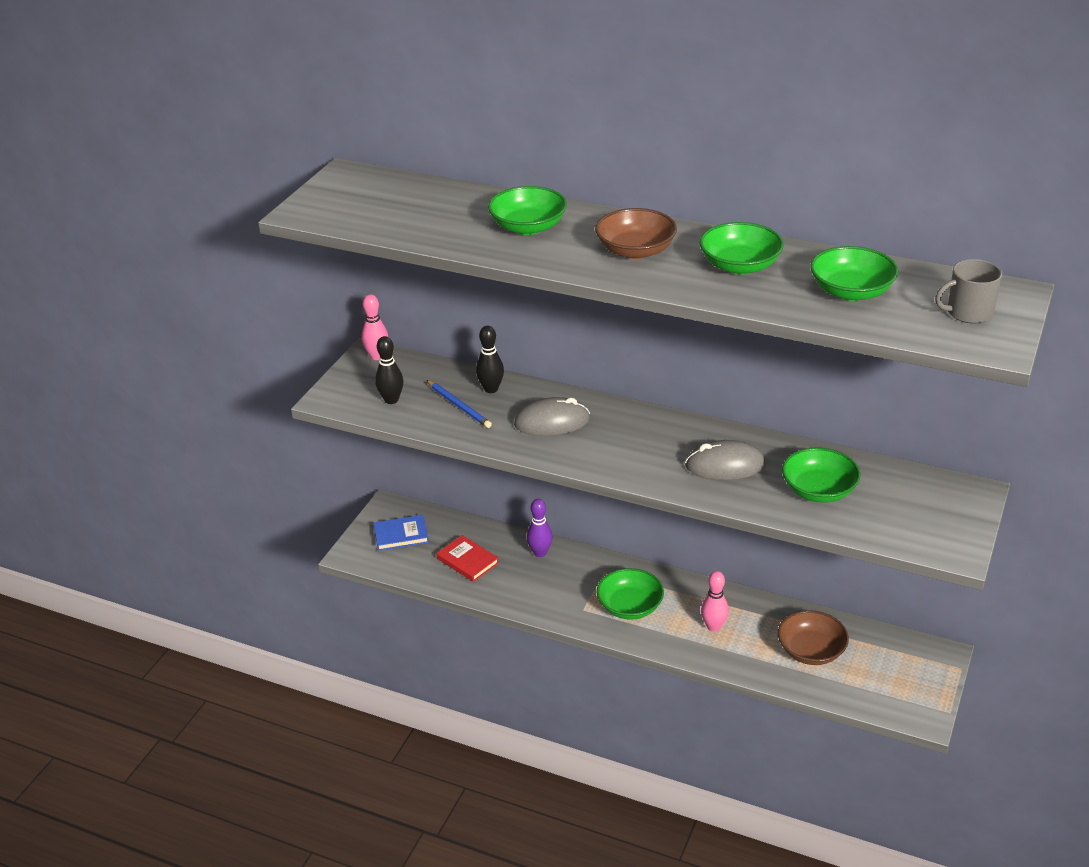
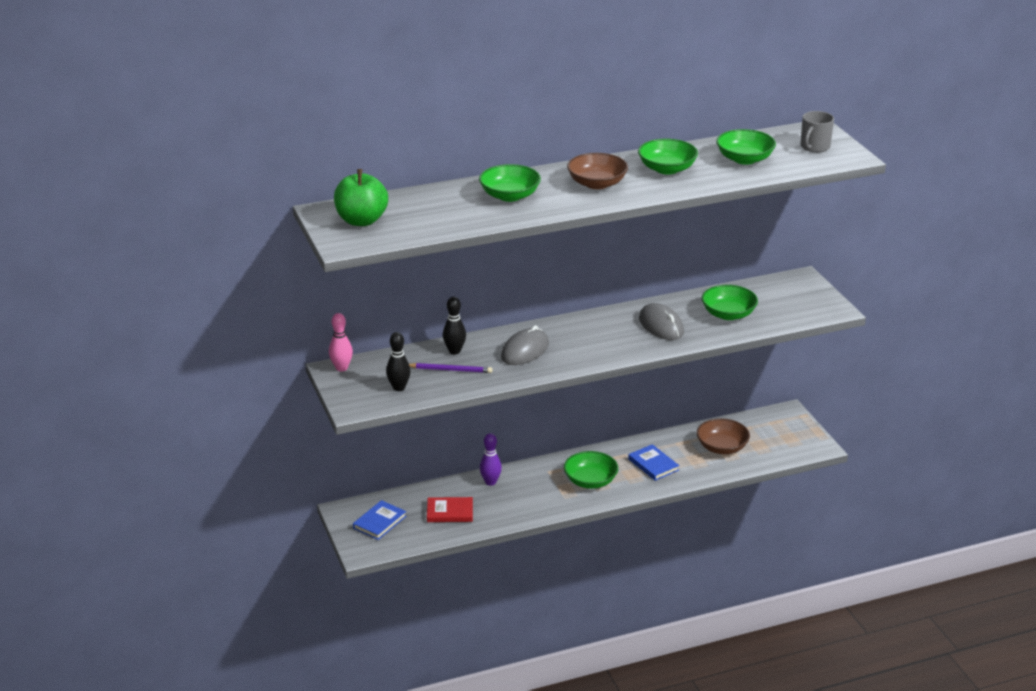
camera: 45 degrees left, 5 degrees down
(358, 195) = (361, 220): none -> green apple
(459, 406) = (450, 370): blue pencil -> purple pencil
(713, 626) = (653, 465): pink bowling pin -> blue book
(725, 465) = (661, 326): grey mouse -> grey mouse turned 75 degrees counterclockwise

